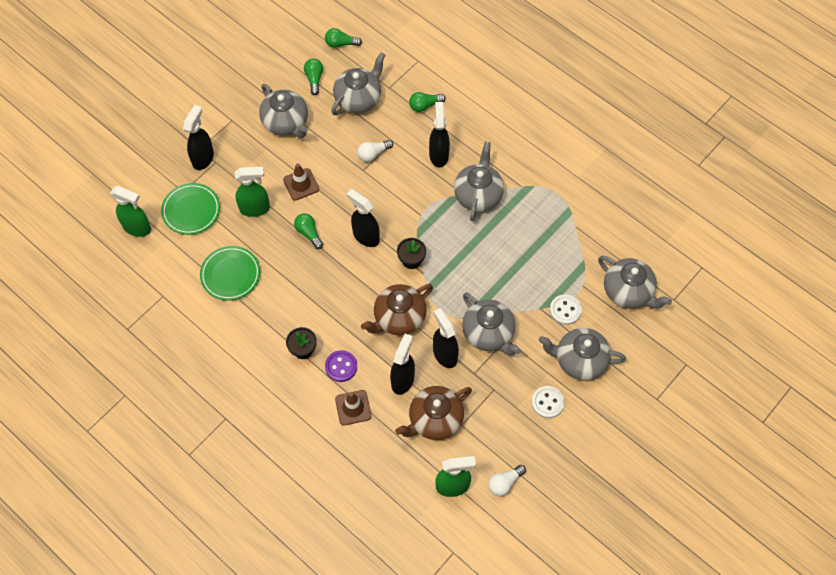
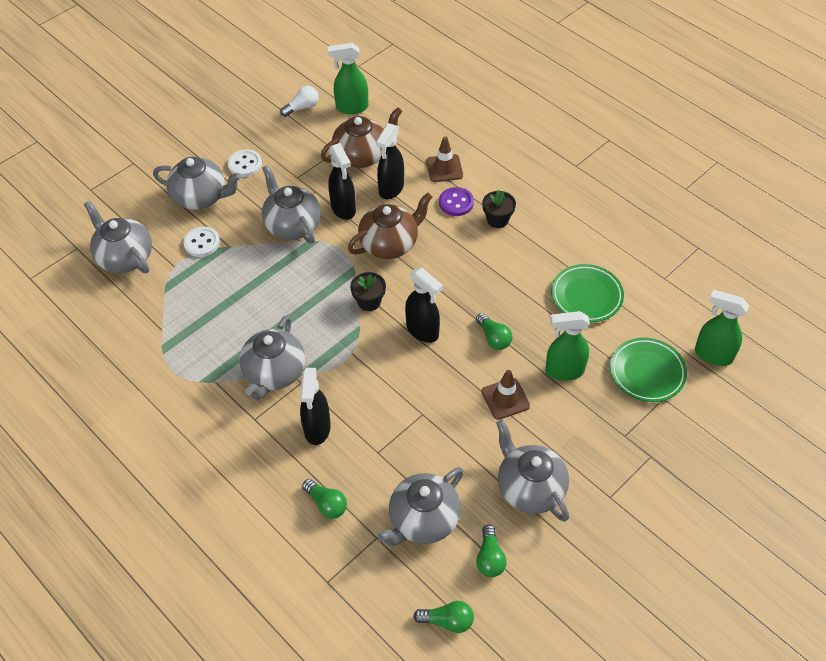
camera: 175 degrees left, 10 degrees down
(203, 158) = (642, 442): black spray bottle -> none
(373, 154) = (407, 435): white light bulb -> none
(424, 105) = (326, 504): green light bulb -> green light bulb turned 60 degrees clockwise

